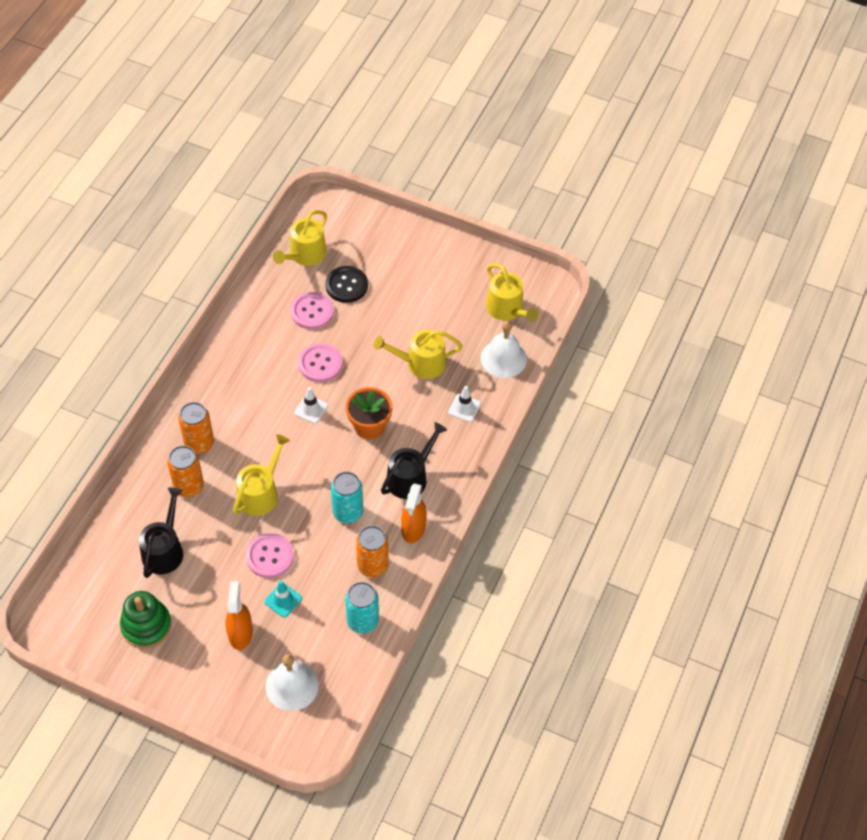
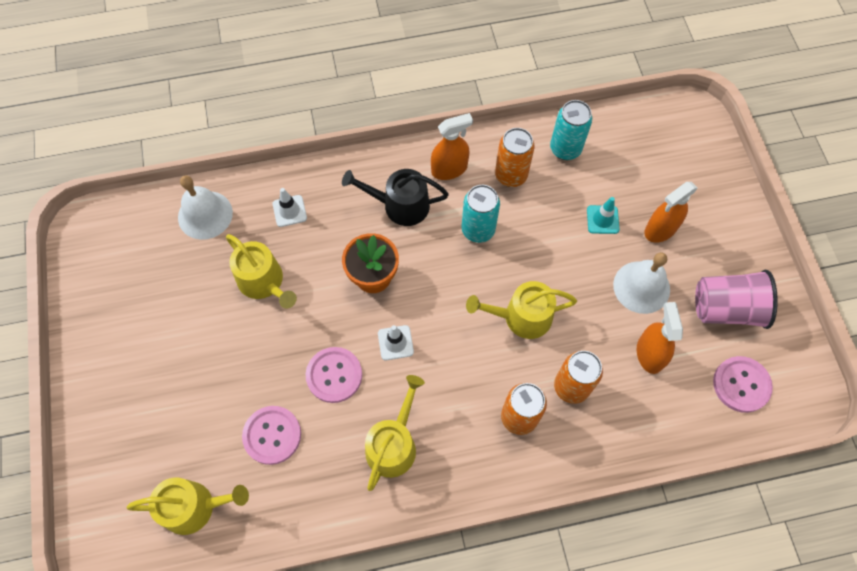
camera: 125 degrees left, 10 degrees up
(146, 626) = (726, 308): green stacking toy -> pink cup
(164, 550) = (649, 354): black watering can -> orange spray bottle
(270, 556) = (574, 260): pink button -> pink button (741, 385)
(292, 685) = (664, 160): white bell -> white bell (641, 287)
(346, 285) = (210, 426): black button -> none
(507, 309) = (138, 249): yellow watering can -> yellow watering can (393, 444)

